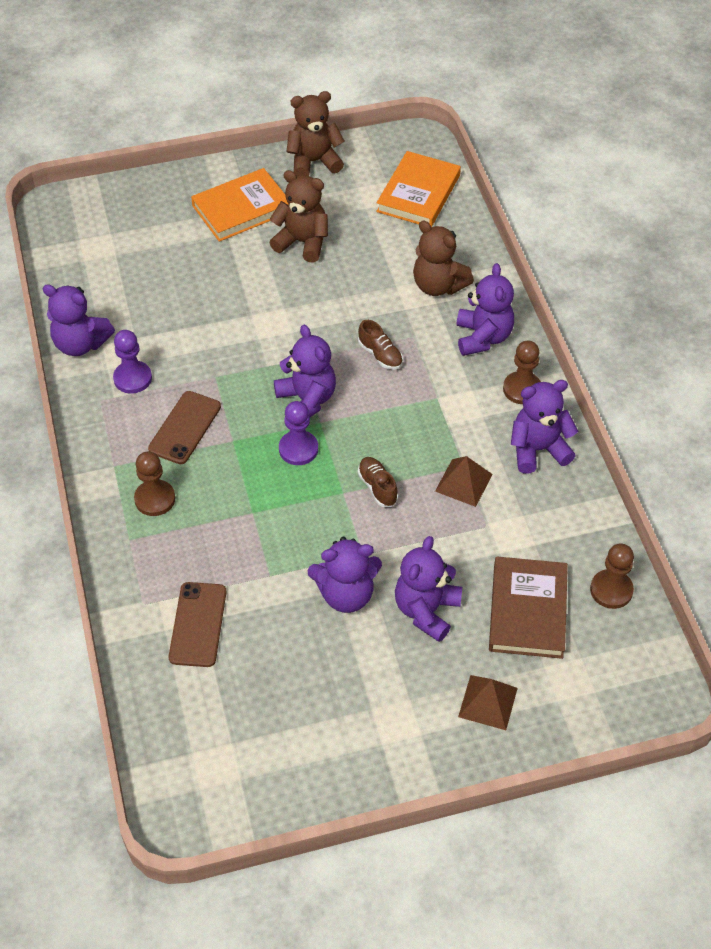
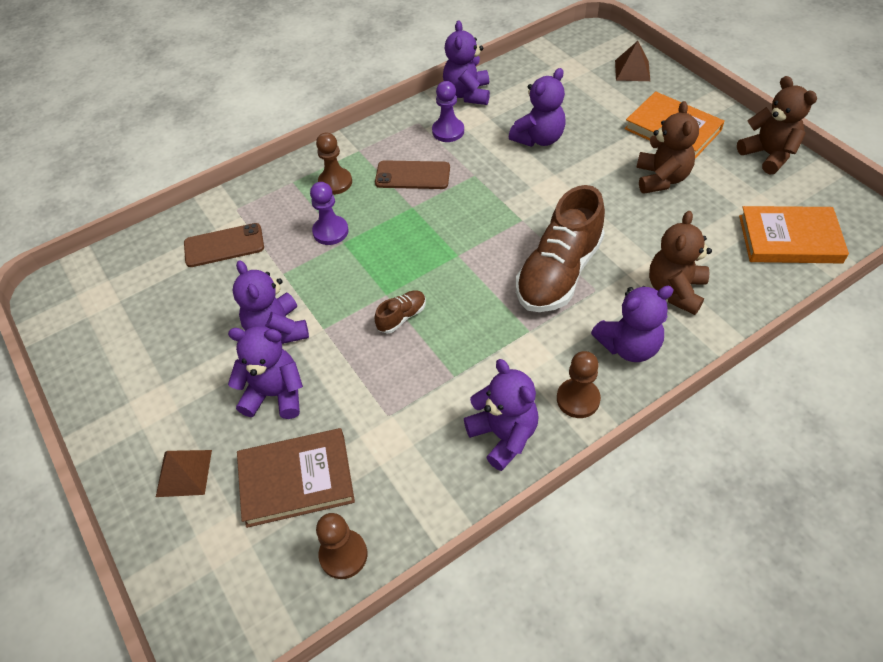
camera: 75 degrees right, 0 degrees up
(298, 449) = (421, 250): purple pawn -> purple pawn (330, 231)
(306, 400) = (478, 239): purple teddy bear -> purple teddy bear (539, 138)
(380, 355) = (559, 272): brown shoe -> brown shoe, size x2.29
(463, 482) = (434, 382): brown pyramid -> brown pyramid (632, 70)

